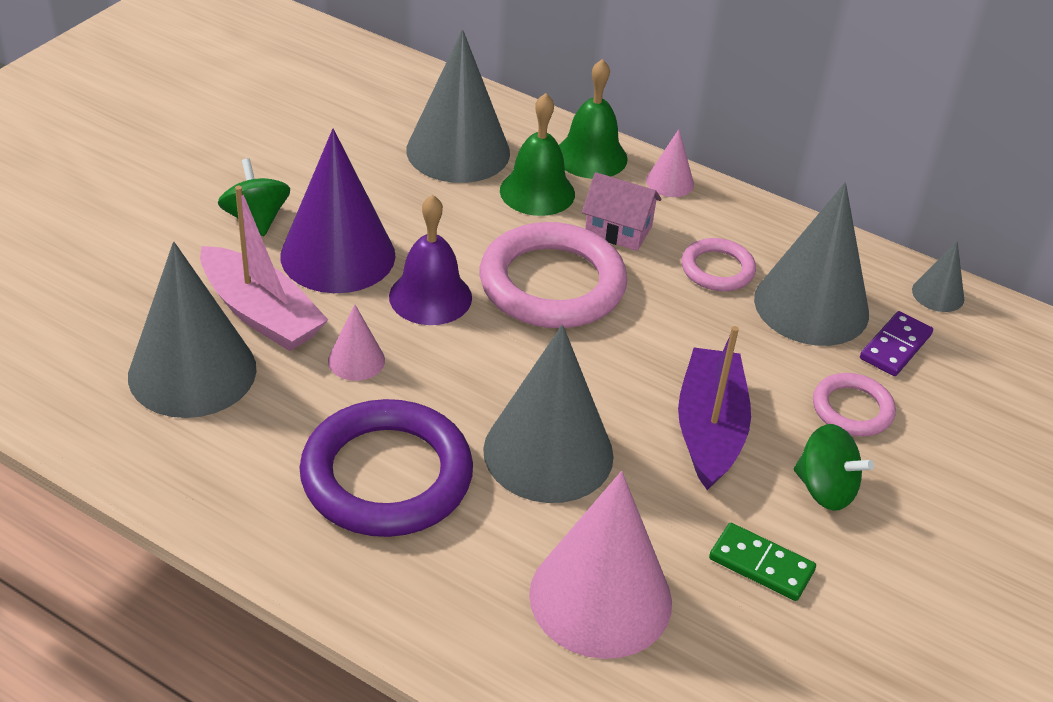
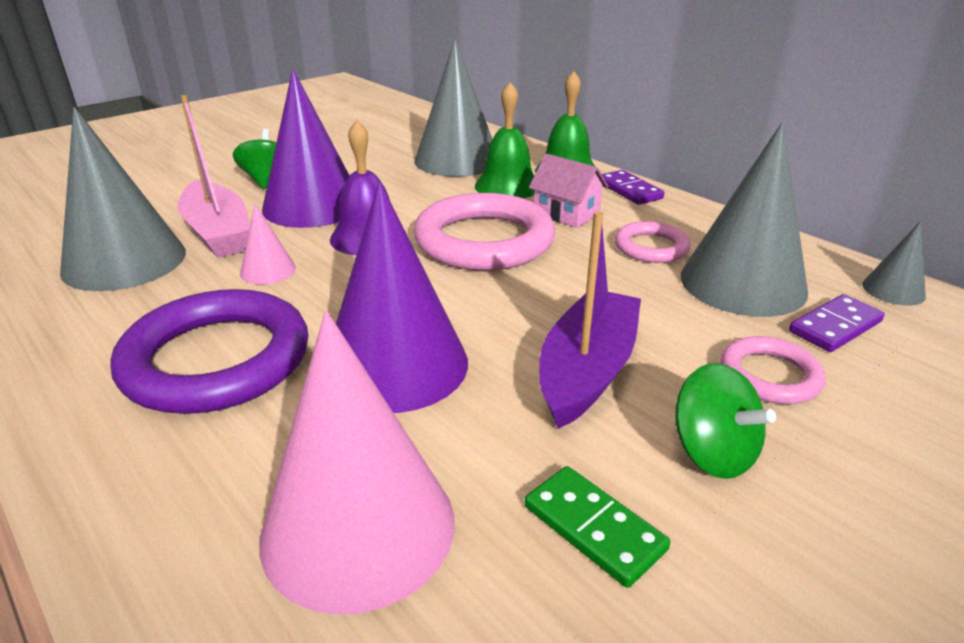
camera: 20 degrees right, 10 degrees down
(548, 452) = (395, 365): grey cone -> purple cone
(670, 182) = (629, 190): pink cone -> purple domino

